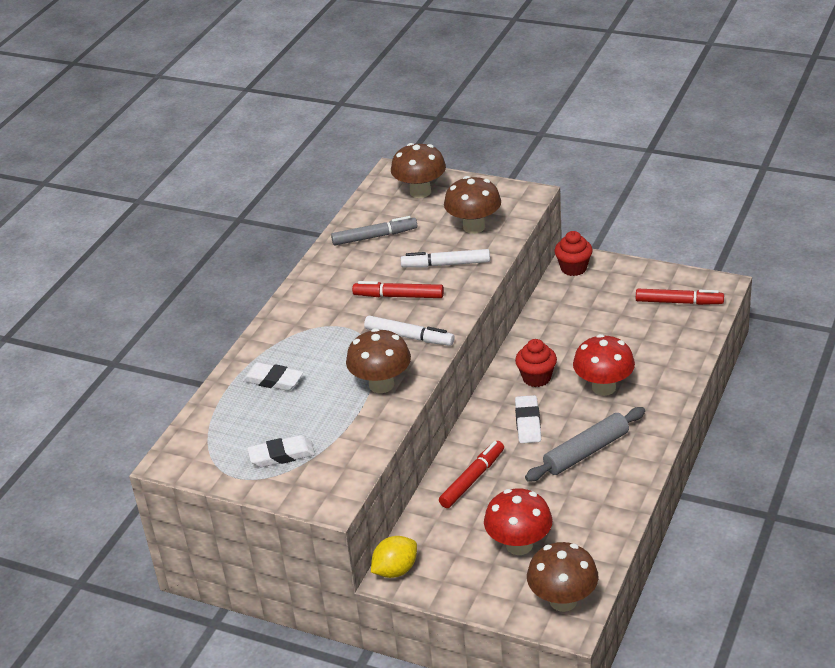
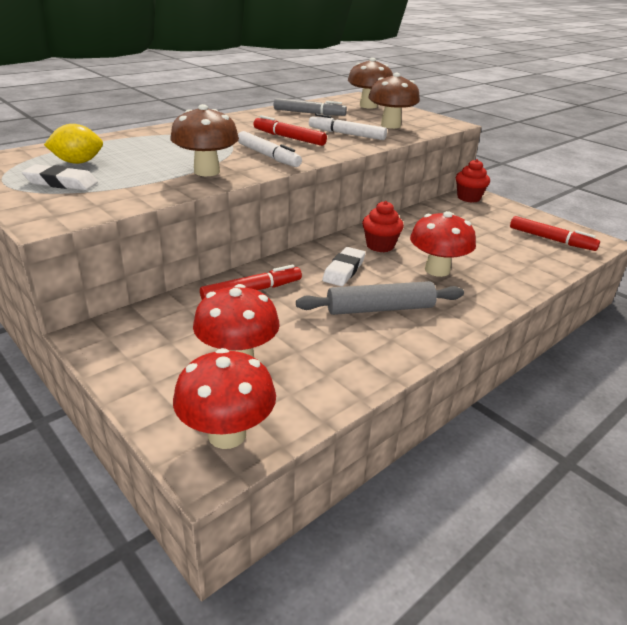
camera: 20 degrees right, 5 degrees down
(273, 380) = (130, 148): white eraser -> none
(395, 570) = (99, 332): yellow lemon -> yellow lemon (78, 162)
(563, 601) = (227, 434): brown mushroom -> red mushroom

